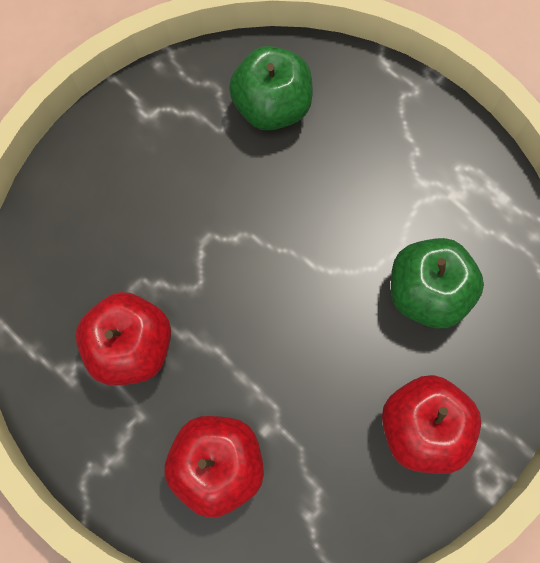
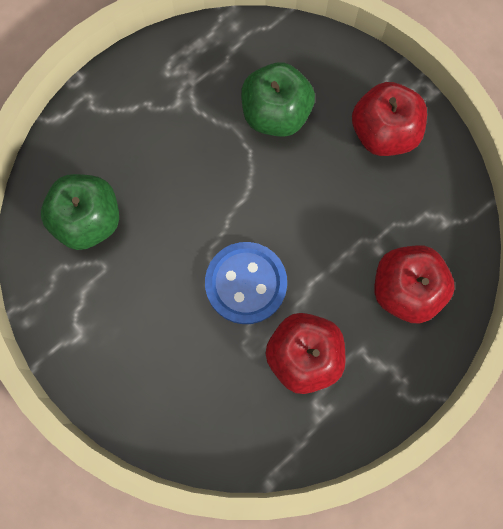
camera: 85 degrees left, 5 degrees up
(212, 276) = (246, 283): none -> blue button

